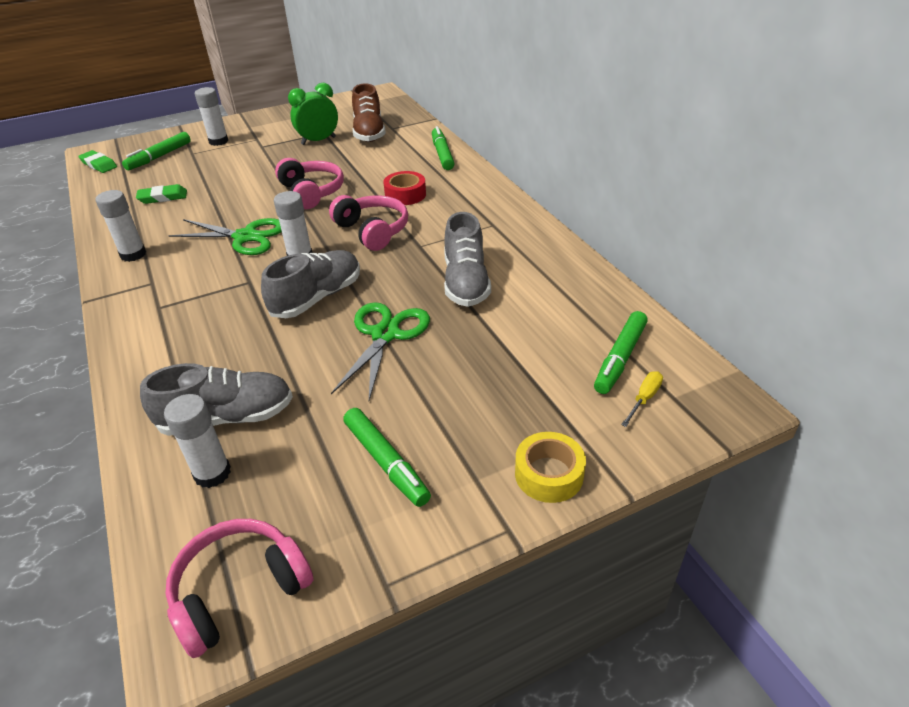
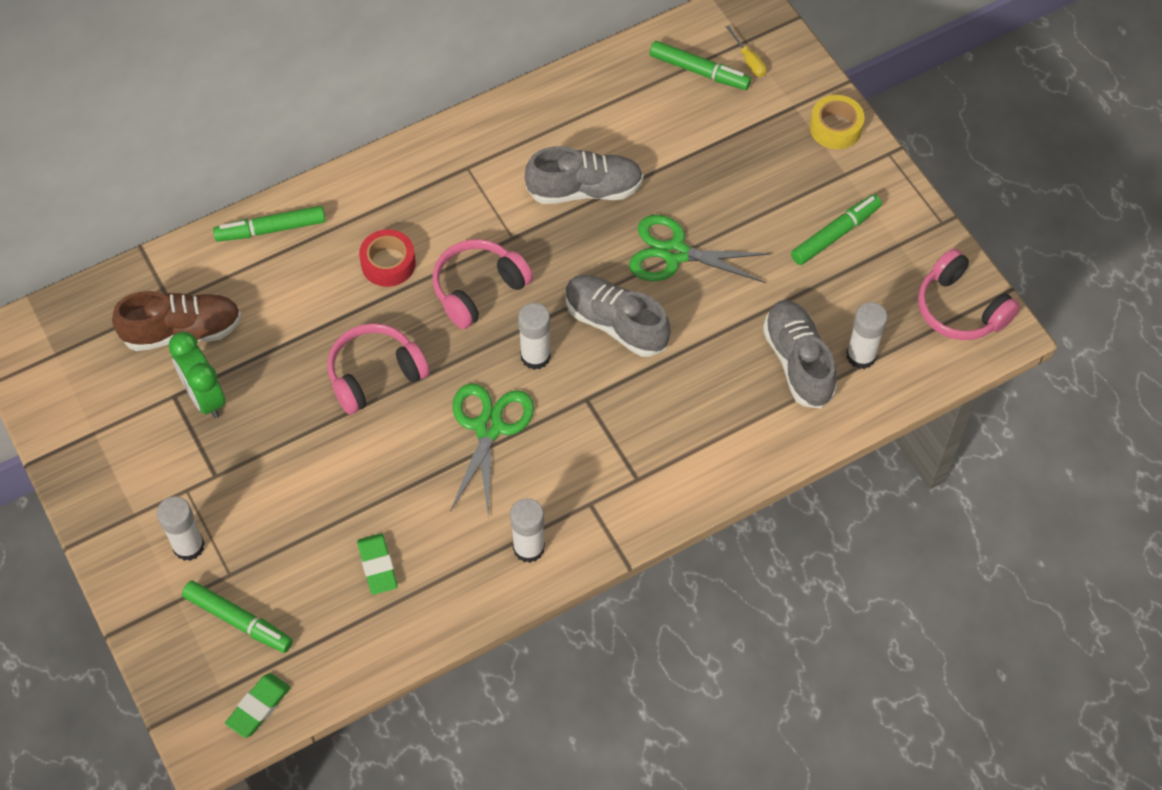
camera: 95 degrees left, 20 degrees up
(644, 399) = (749, 60): yellow screwdriver -> yellow screwdriver turned 150 degrees counterclockwise

